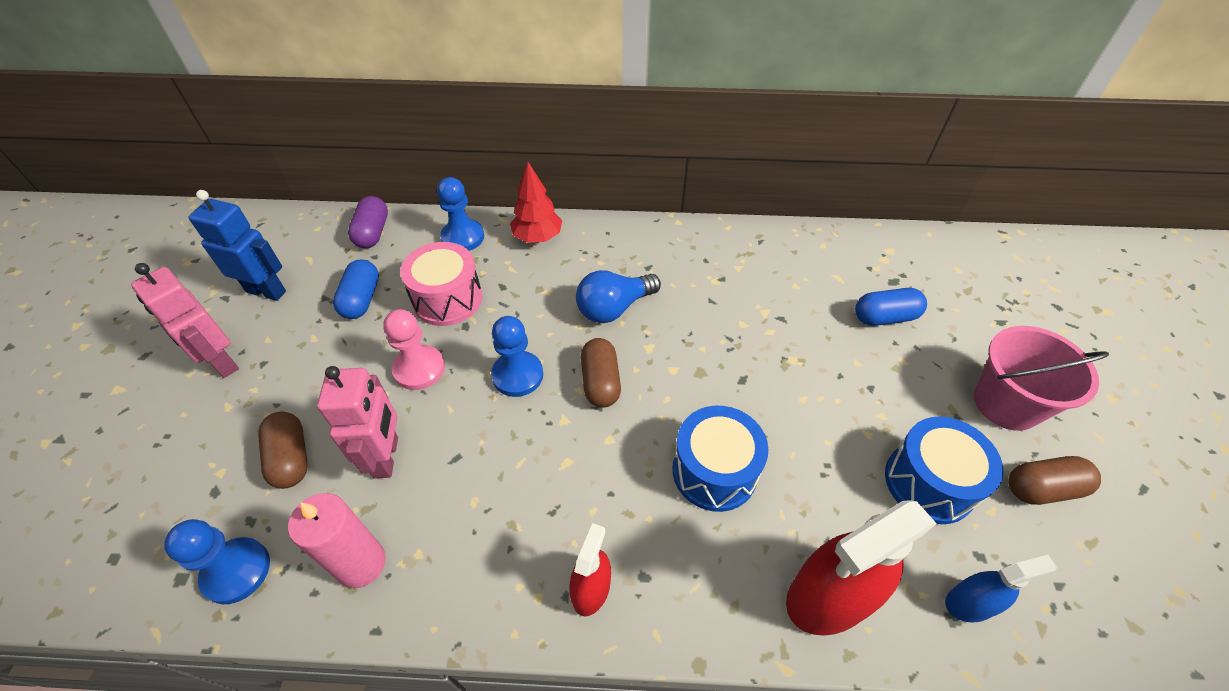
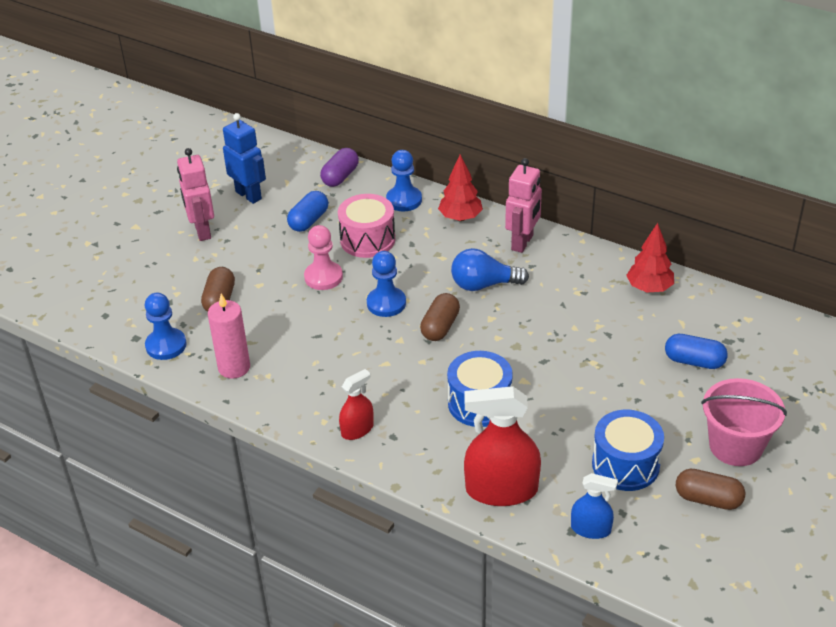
camera: 30 degrees right, 10 degrees down
(387, 457) = (276, 320): pink robot -> pink robot (522, 243)
(779, 251) = (649, 288): none -> red tree

